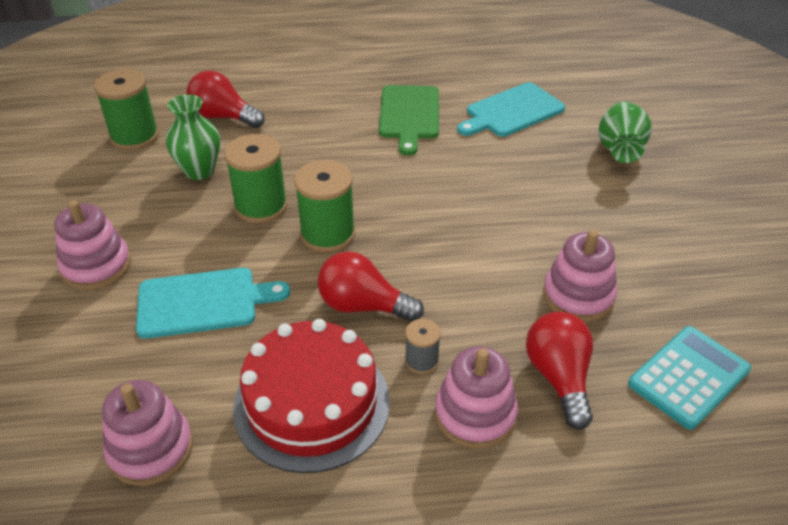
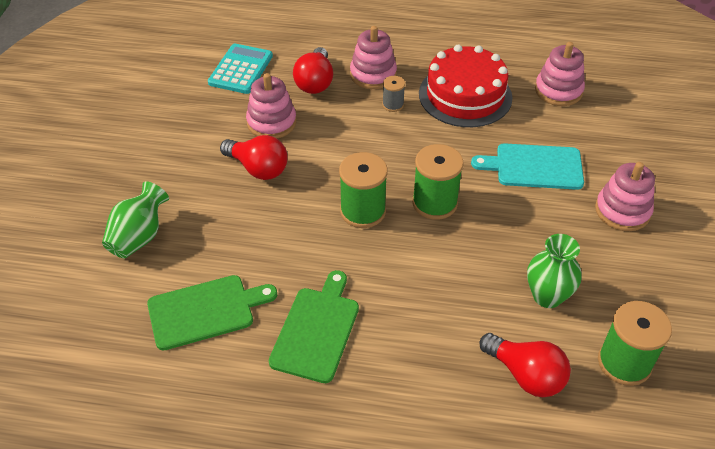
camera: 165 degrees left, 5 degrees up
(261, 206) = (488, 241): green spool -> green spool (363, 211)
(363, 306) = (420, 143): red light bulb -> red light bulb (258, 168)
(512, 111) = (205, 311): turquoise cutting board -> green cutting board
(689, 377) = (241, 69): turquoise calculator -> turquoise calculator turned 135 degrees clockwise

